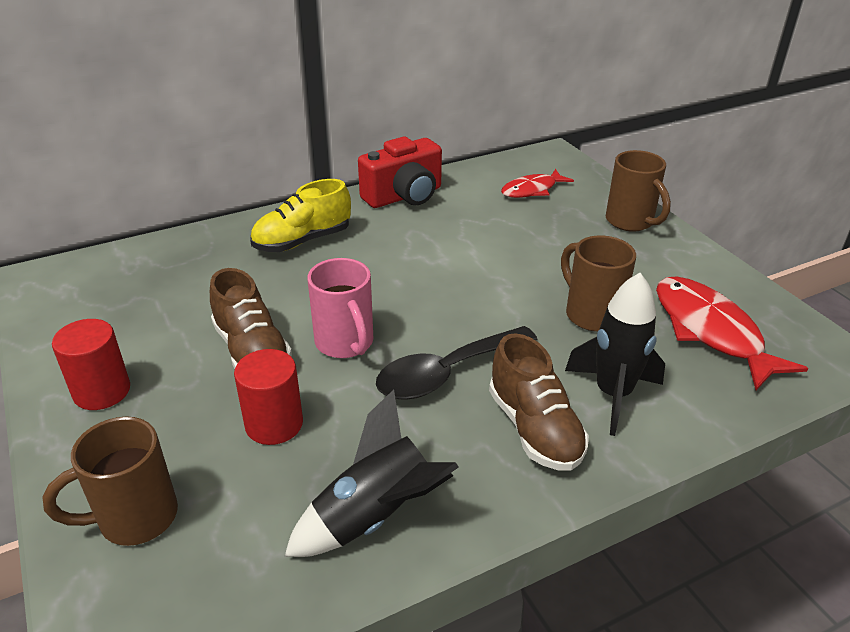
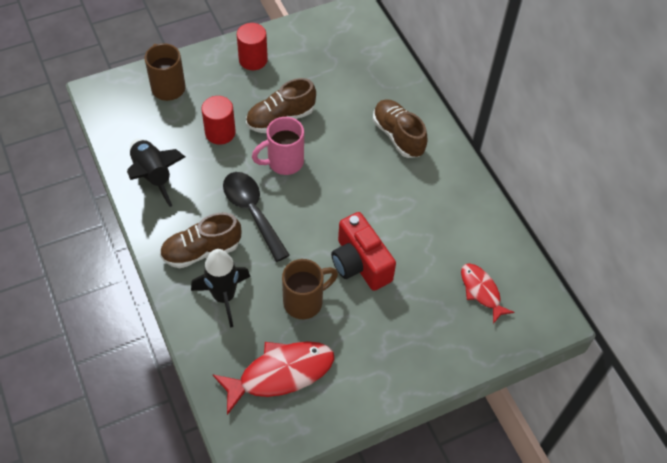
camera: 90 degrees right, 20 degrees up
(302, 241) = (398, 136): yellow shoe -> brown shoe
(404, 196) = (465, 198): red camera -> red camera (360, 263)
(630, 222) = (430, 358): brown mug -> none

